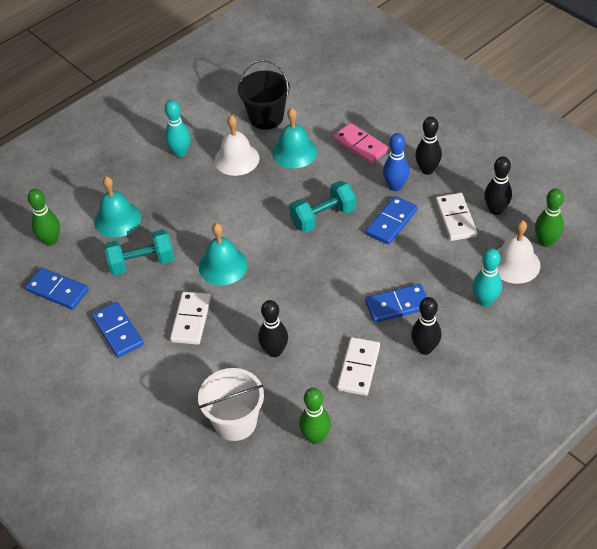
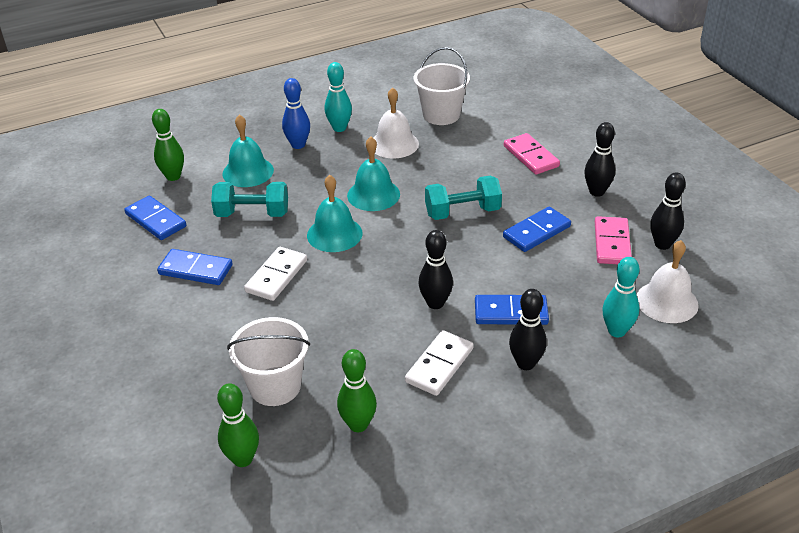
camera: 15 degrees right, 10 degrees down
(118, 331) = (195, 270): blue domino -> blue domino turned 60 degrees counterclockwise
(266, 117) = (441, 115): black bucket -> white bucket
(274, 351) = (351, 326): black bowling pin -> black bowling pin (435, 303)
(294, 152) = (457, 149): turquoise bell -> turquoise bell (373, 194)
(395, 186) = (554, 200): blue bowling pin -> blue bowling pin (298, 145)
(455, 218) = (612, 243): white domino -> pink domino
(546, 242) = (712, 287): green bowling pin -> green bowling pin (242, 459)

